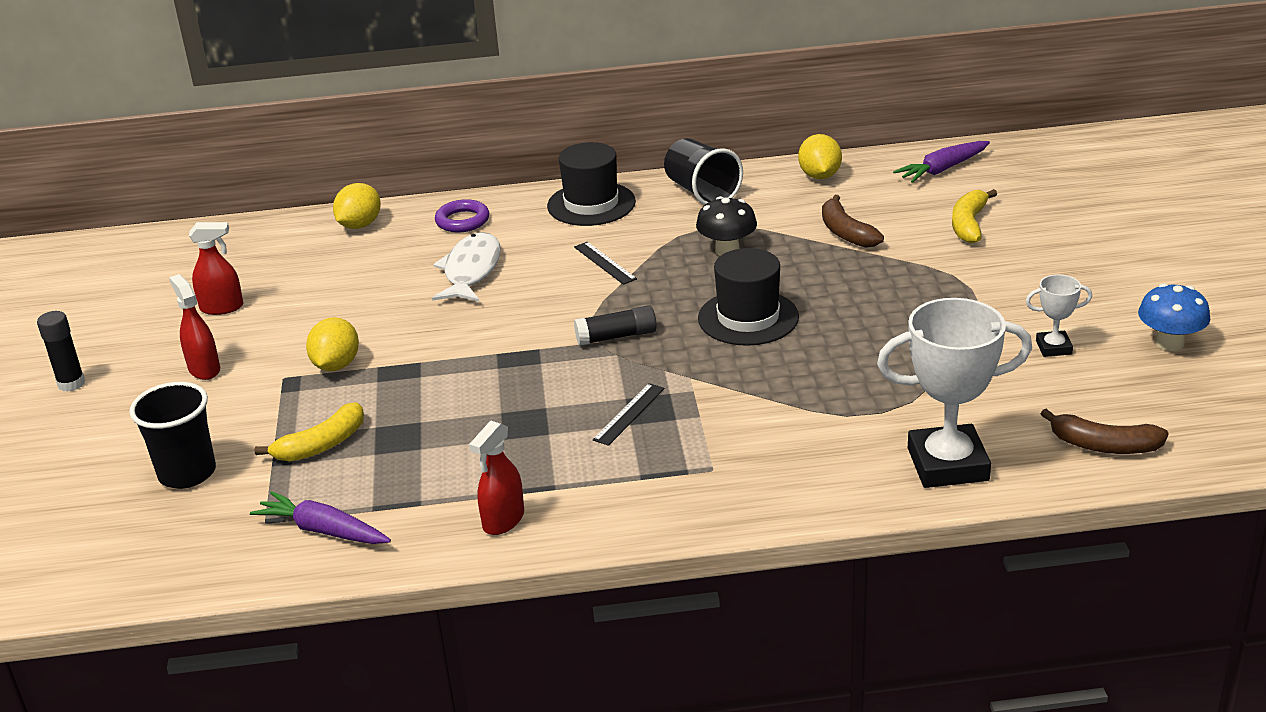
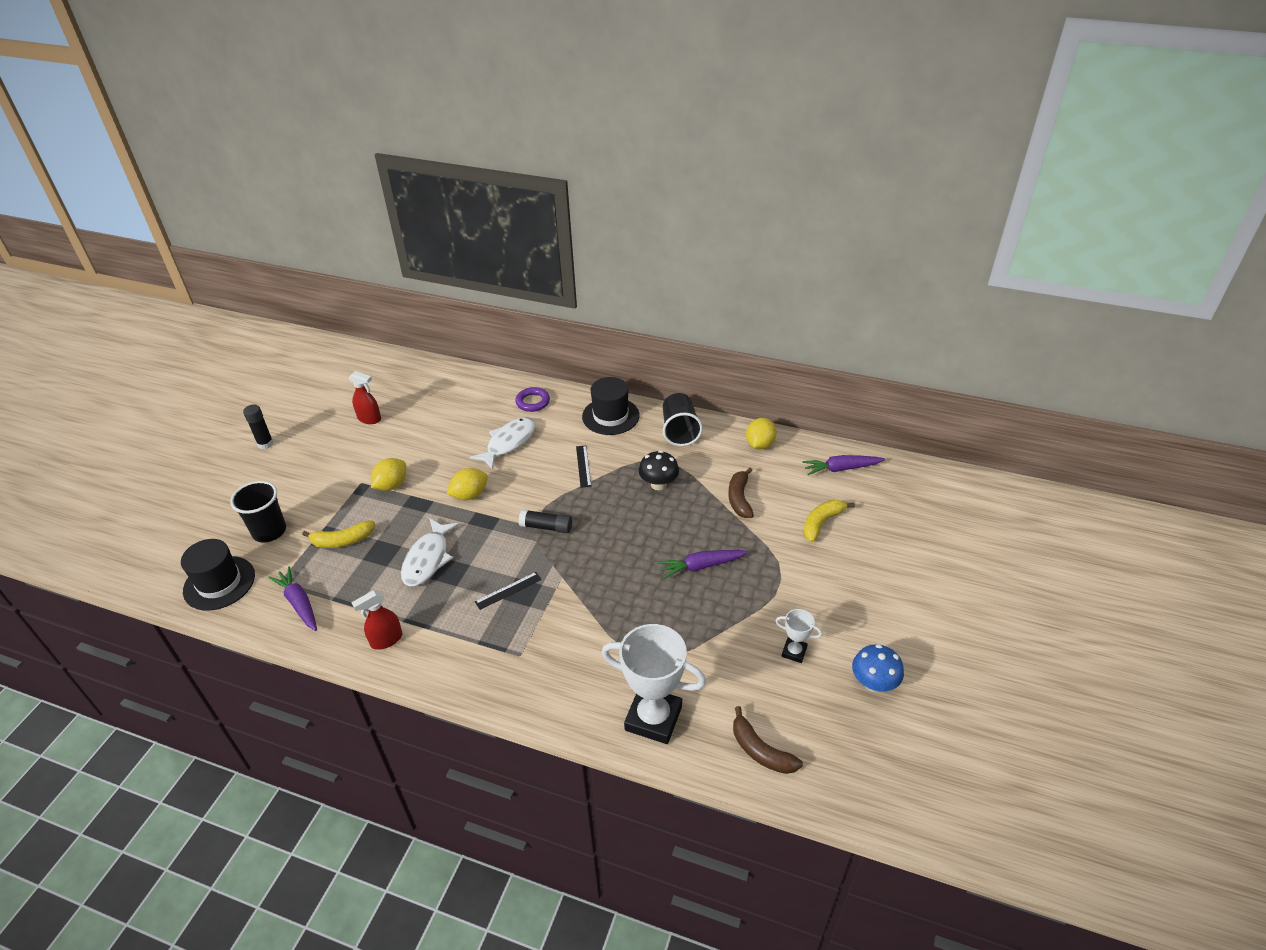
camera: 25 degrees right, 10 degrees up
(204, 369) = (329, 460): red spray bottle -> none
(360, 225) = (479, 384): yellow lemon -> yellow lemon (470, 495)
(476, 421) = (428, 559): none -> white fish
(748, 318) = (629, 544): black hat -> black hat (219, 583)
(863, 308) = (701, 566): none -> purple carrot

